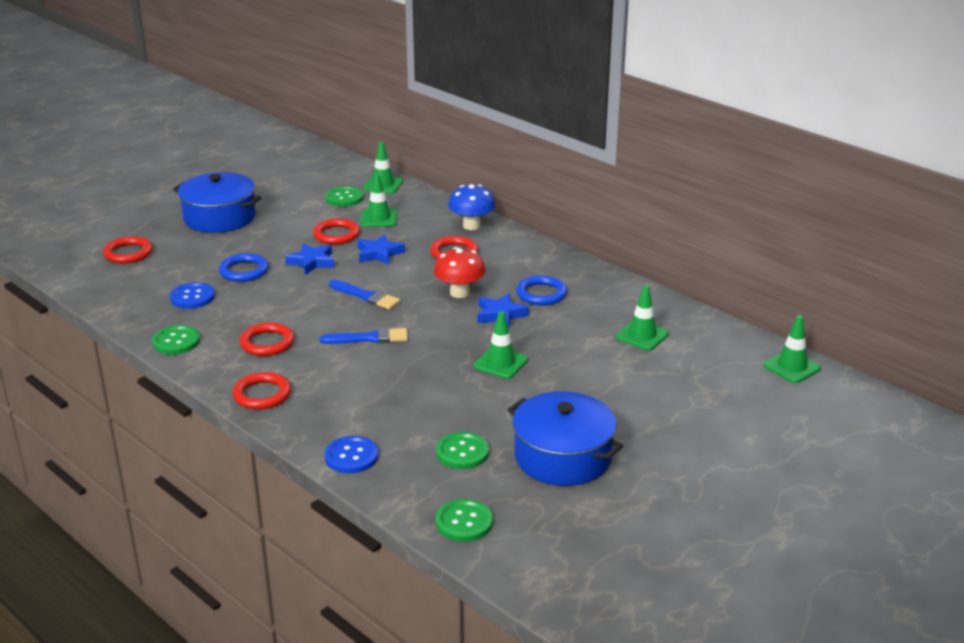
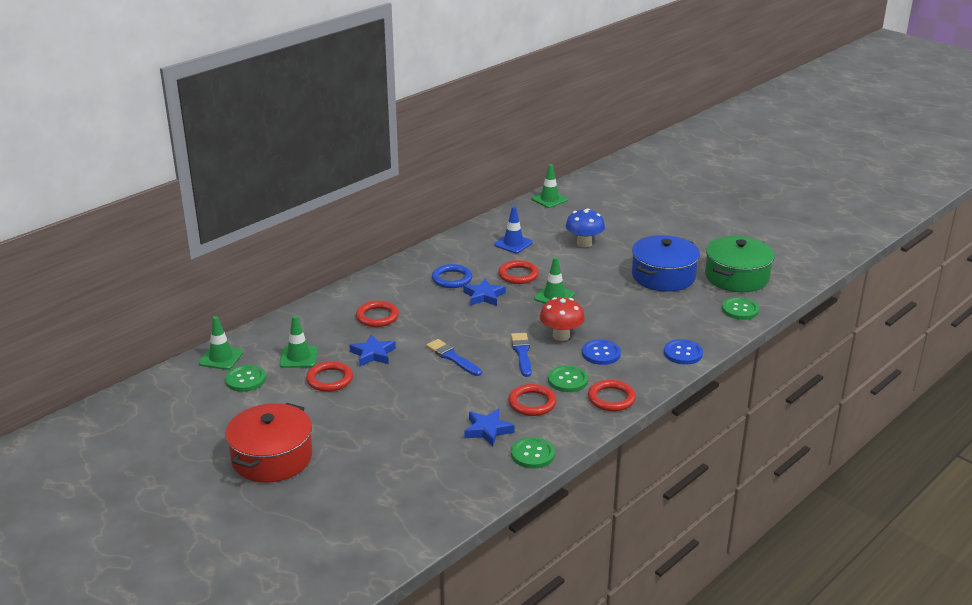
camera: 90 degrees left, 0 degrees up
(128, 253) = (348, 513): red ring -> red ring (518, 275)
(192, 297) = (449, 455): blue button -> blue button (601, 353)
(219, 217) = (272, 458): blue pot -> red pot
(244, 271) = (398, 429): blue ring -> none
(312, 262) = (385, 390): blue star -> blue star (487, 430)
(366, 296) = (452, 357): blue brush -> blue brush turned 75 degrees counterclockwise
(459, 293) = (448, 313): red mushroom -> red mushroom (561, 336)
(462, 452) = (667, 311): green button -> green button (568, 380)
(471, 226) = (325, 309): blue mushroom -> blue mushroom (584, 243)
(567, 531) = (736, 277): none -> green pot
(642, 336) = (513, 244): green traffic cone -> blue traffic cone

